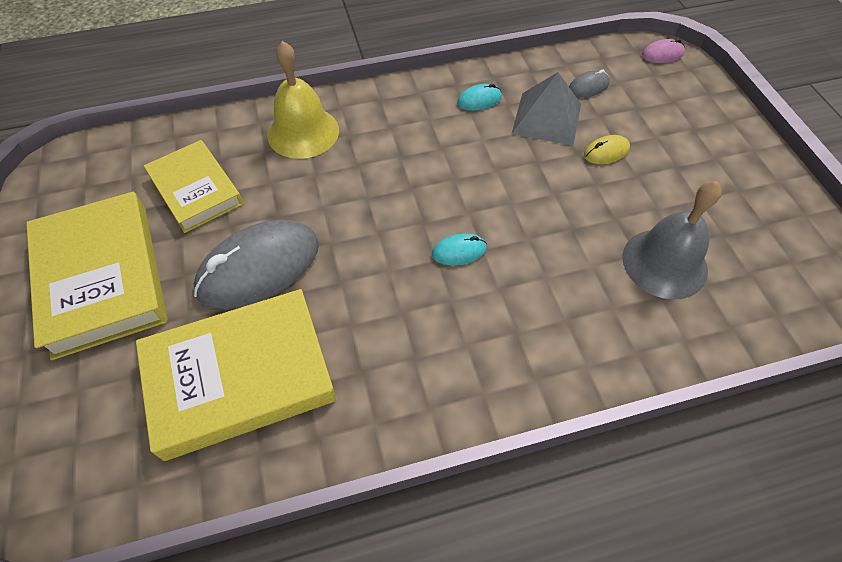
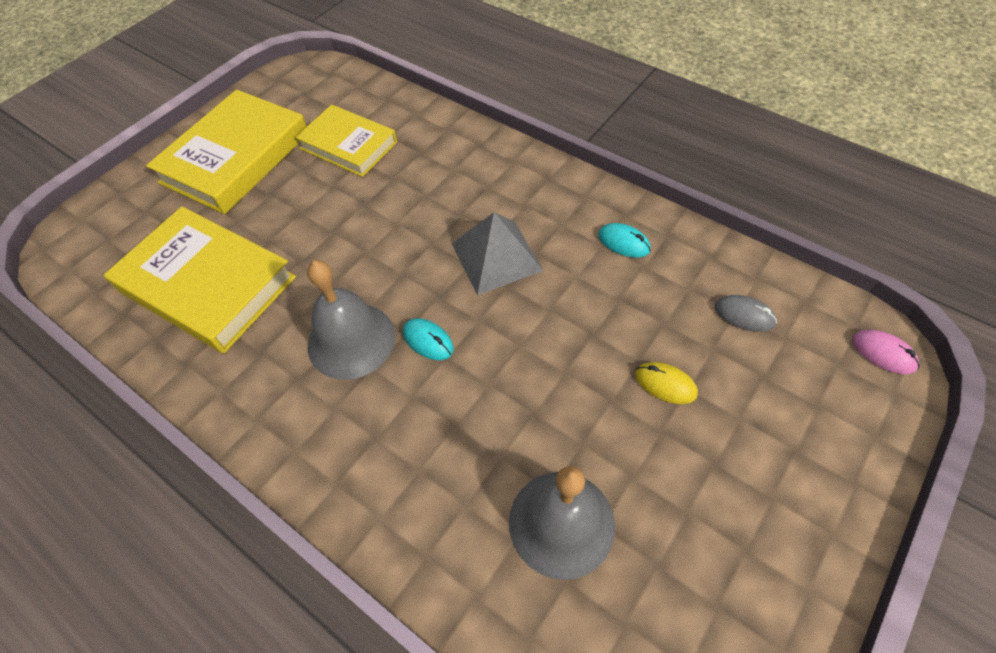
camera: 55 degrees right, 0 degrees up
(196, 190) = (348, 145): yellow book -> yellow book turned 75 degrees counterclockwise
(259, 268) = (307, 228): grey mouse -> none
(303, 132) = (461, 159): yellow bell -> none
(411, 299) = (351, 340): none -> grey bell
(547, 118) = (658, 307): grey pyramid -> grey pyramid (496, 257)

